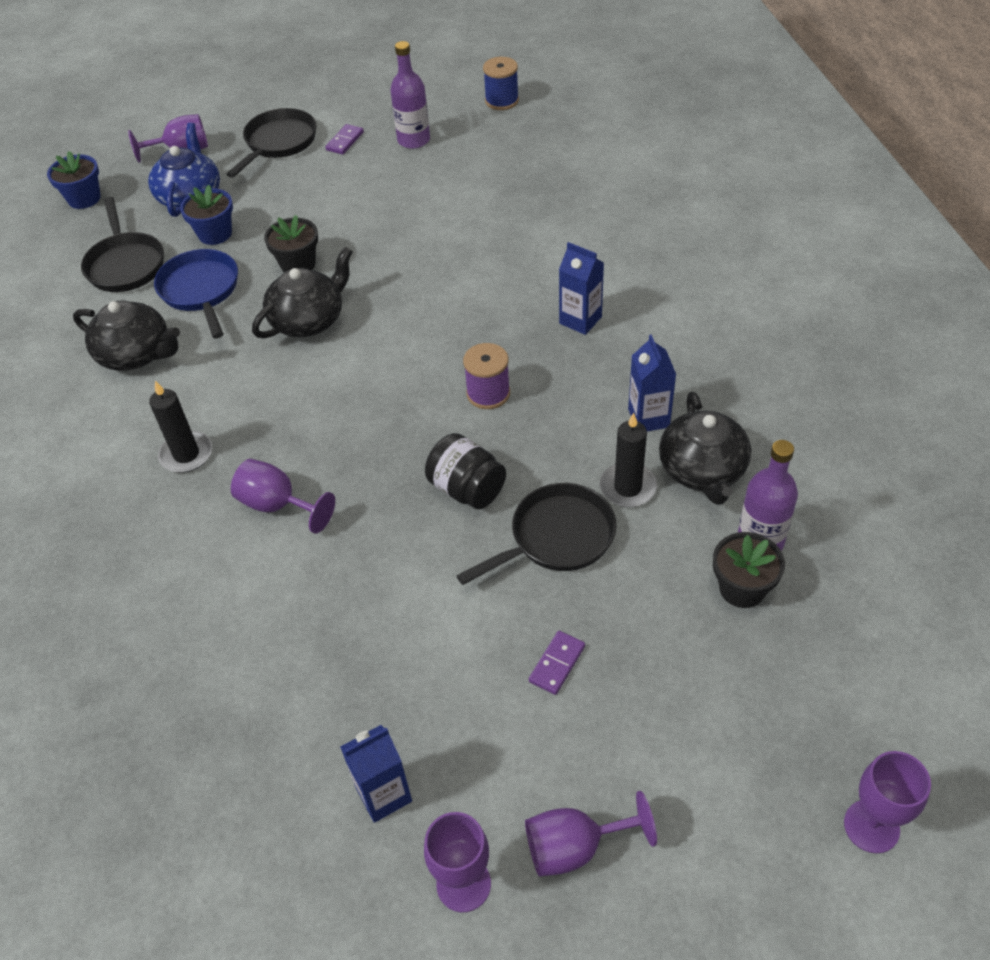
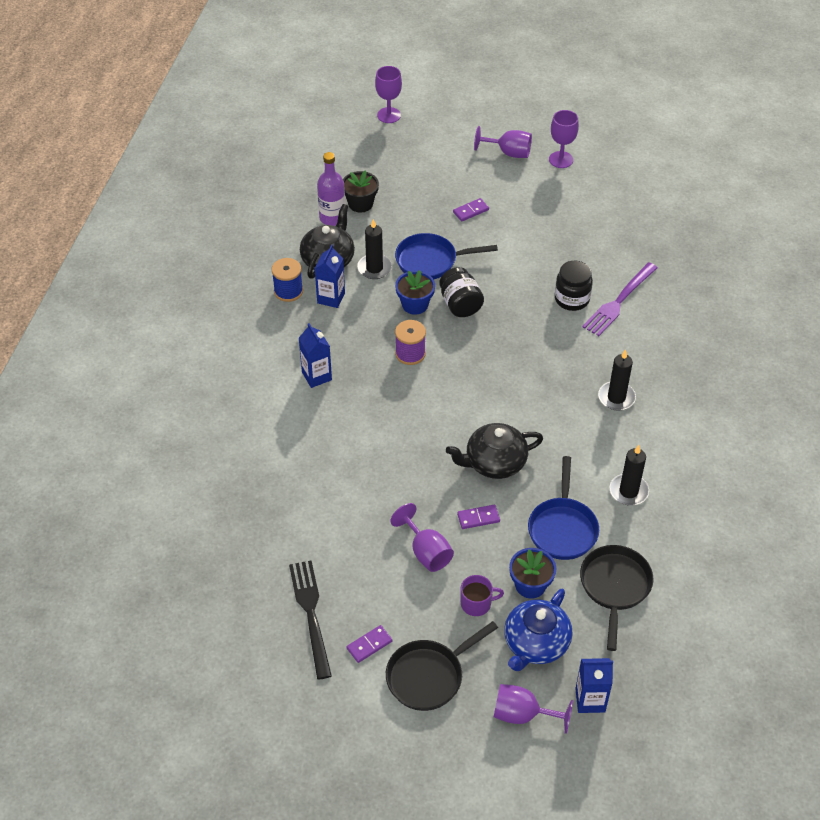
camera: 155 degrees left, 0 degrees up
(84, 198) = (632, 693): blue flower pot -> blue flower pot (415, 304)
(136, 354) = (628, 491): black teapot -> black candle
(231, 602) = (618, 302): none -> purple fork
(262, 202) = (476, 603): none -> purple mug
(277, 505) = (572, 342): purple goblet -> purple goblet (426, 552)
(298, 264) = (478, 518): black flower pot -> purple domino
(307, 573) = (572, 299): none -> black jar
(384, 794) = (578, 198): blue carton -> blue carton (590, 700)
(414, 140) = (310, 613): purple bottle -> black fork
(502, 101) = (202, 624): blue spool -> blue spool (288, 291)
(556, 537) = (430, 261): black pan -> blue pan

